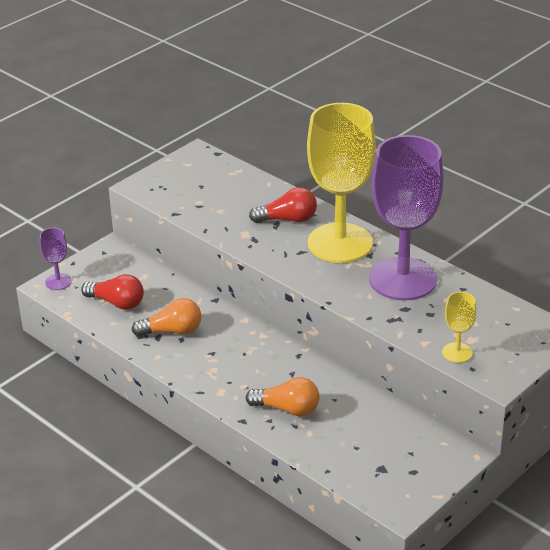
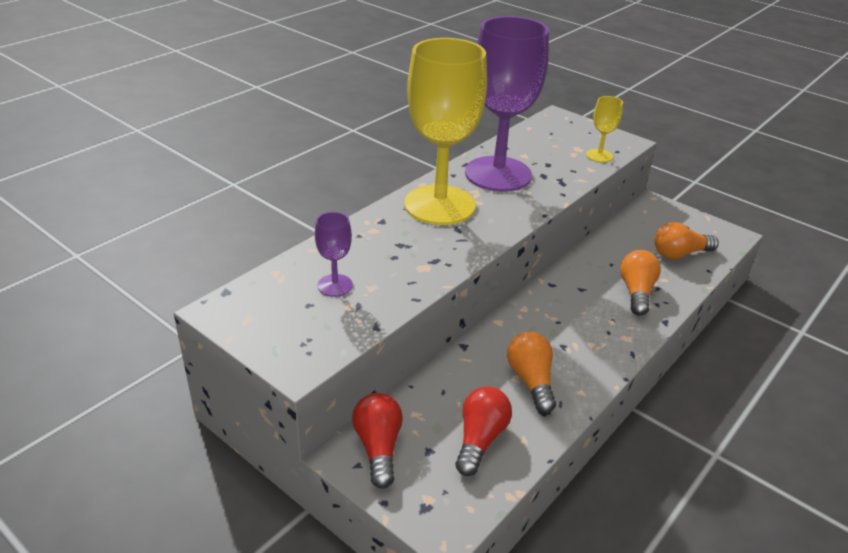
camera: 95 degrees left, 0 degrees up
(58, 281) = (434, 516): purple goblet -> purple goblet (335, 285)
(288, 219) = (393, 237): red light bulb -> red light bulb (378, 447)
(356, 454) = (679, 254): none -> orange light bulb

